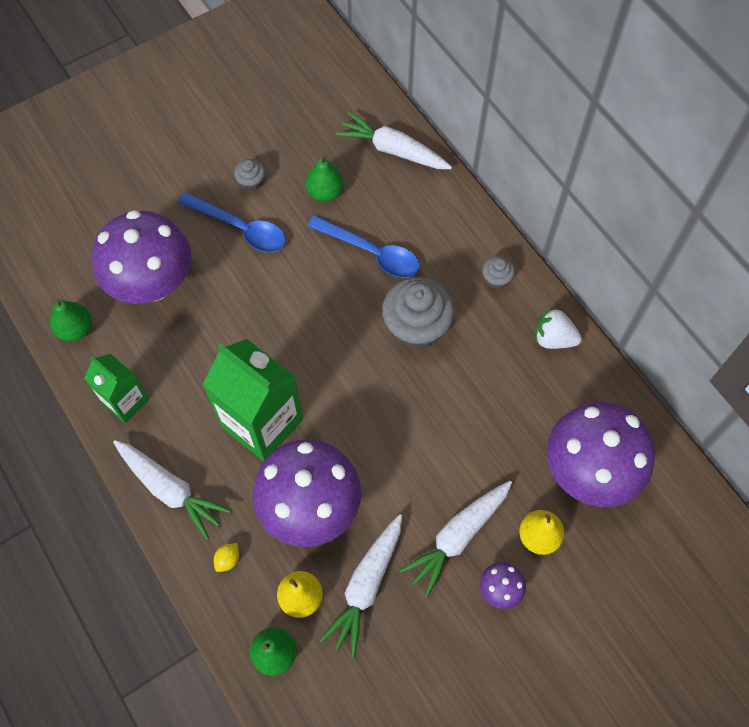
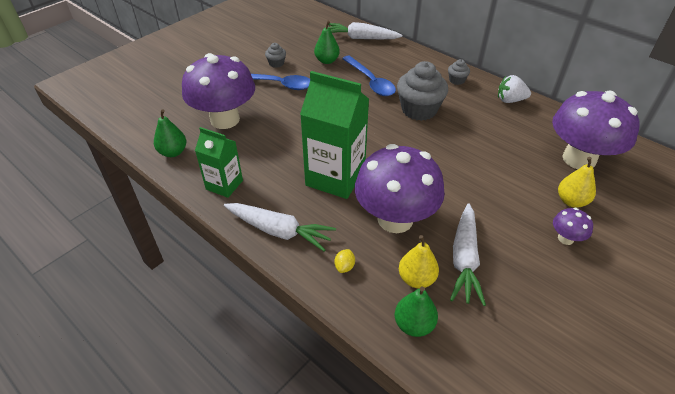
camera: 15 degrees left, 20 degrees down
(371, 253) = (370, 81): blue spoon -> blue spoon turned 45 degrees clockwise
(458, 536) = (515, 213): white carrot -> none

